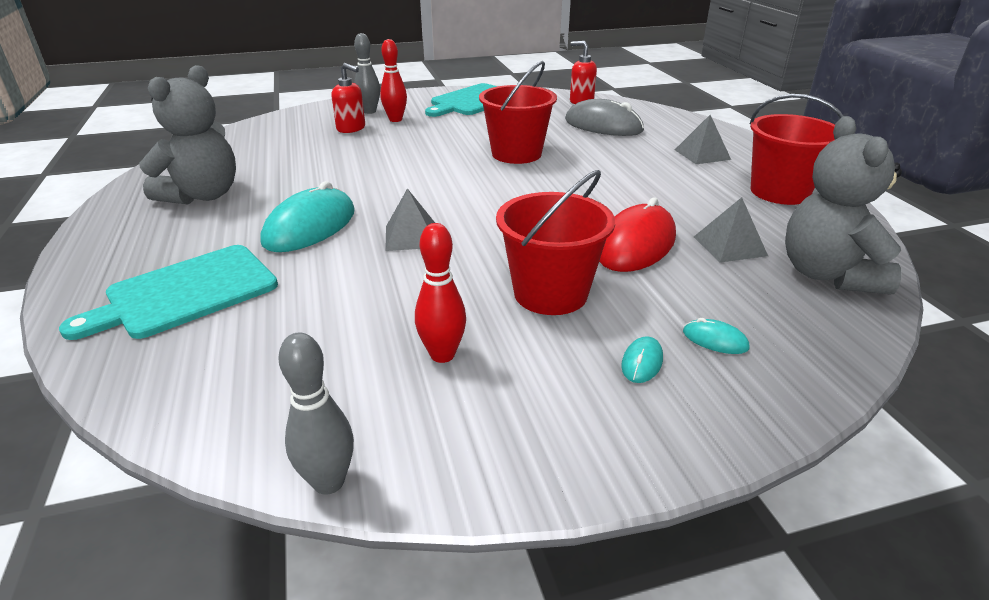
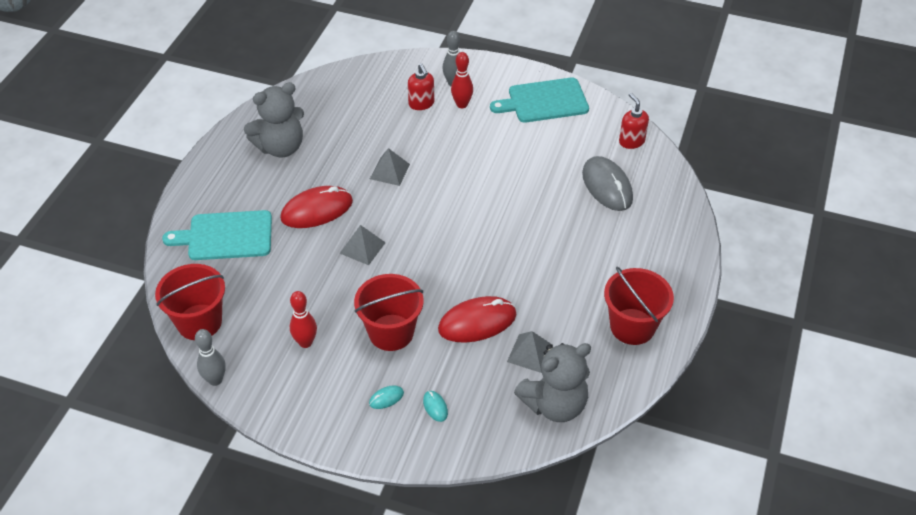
camera: 35 degrees right, 15 degrees up
(310, 227) = (317, 210): turquoise mouse -> red mouse
(516, 154) = (503, 192): red bucket -> red bucket (199, 322)
(702, 154) = (635, 259): grey pyramid -> grey pyramid (390, 171)
(827, 274) = (554, 404): grey teddy bear -> grey teddy bear turned 150 degrees counterclockwise

